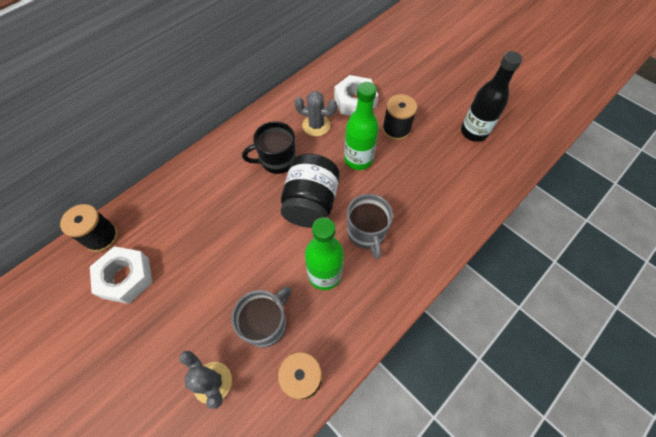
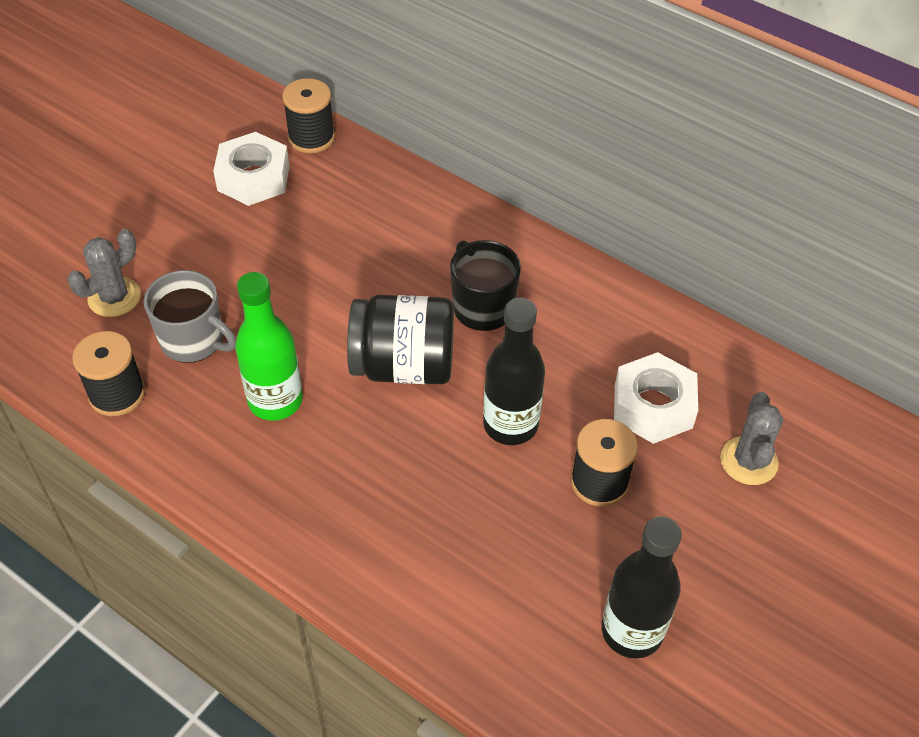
camera: 80 degrees right, 10 degrees down
(316, 125) = (574, 351): grey cactus -> grey cactus (748, 461)
(358, 159) = (510, 425): green bottle -> black bottle
(366, 233) = (356, 451): grey mug -> none

